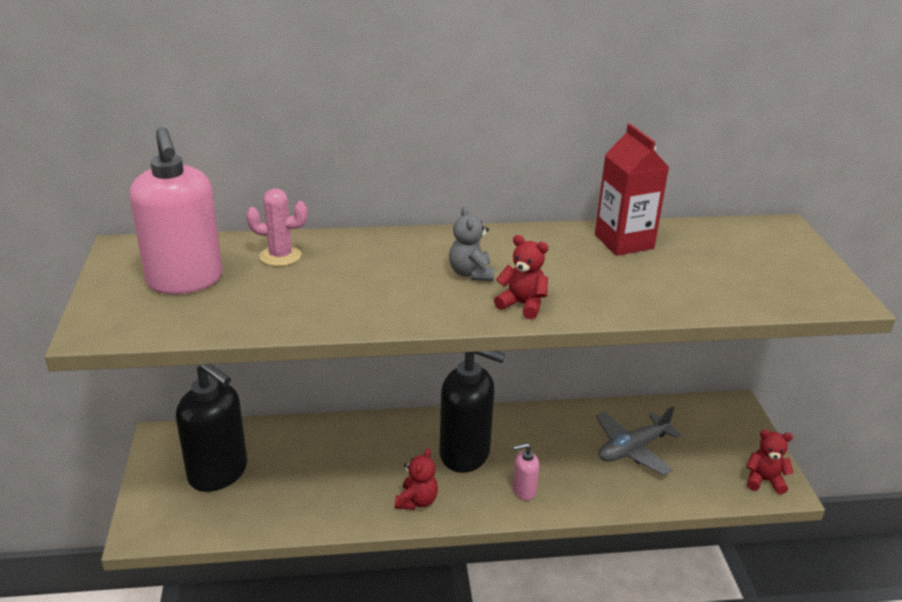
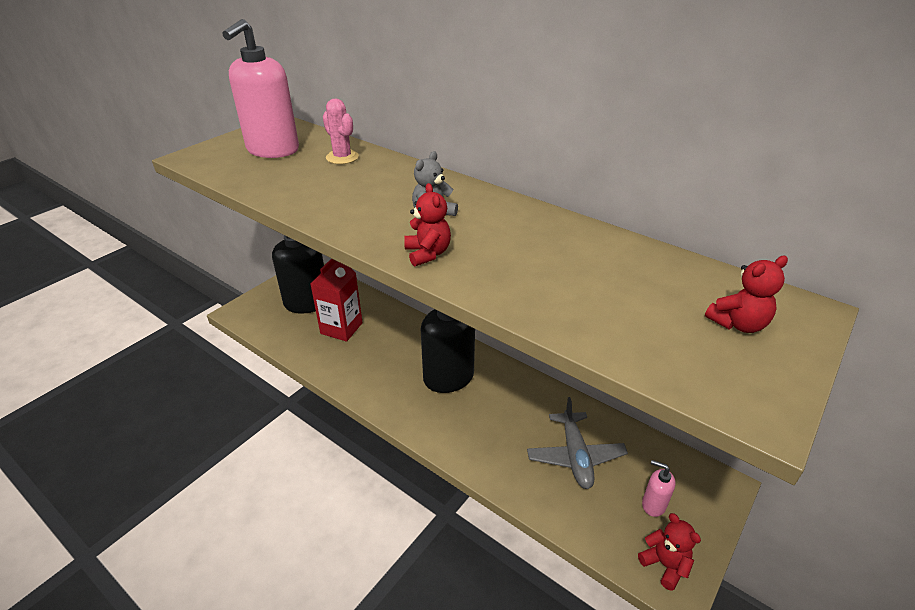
camera: 45 degrees right, 5 degrees up
(417, 501) = (380, 388): red teddy bear -> red teddy bear (737, 324)
(523, 491) = (453, 428): pink soap dispenser -> pink soap dispenser (653, 505)
(624, 242) = (600, 248): red carton -> red carton (341, 328)
(632, 449) = (575, 456): grey plane -> grey plane turned 105 degrees counterclockwise

